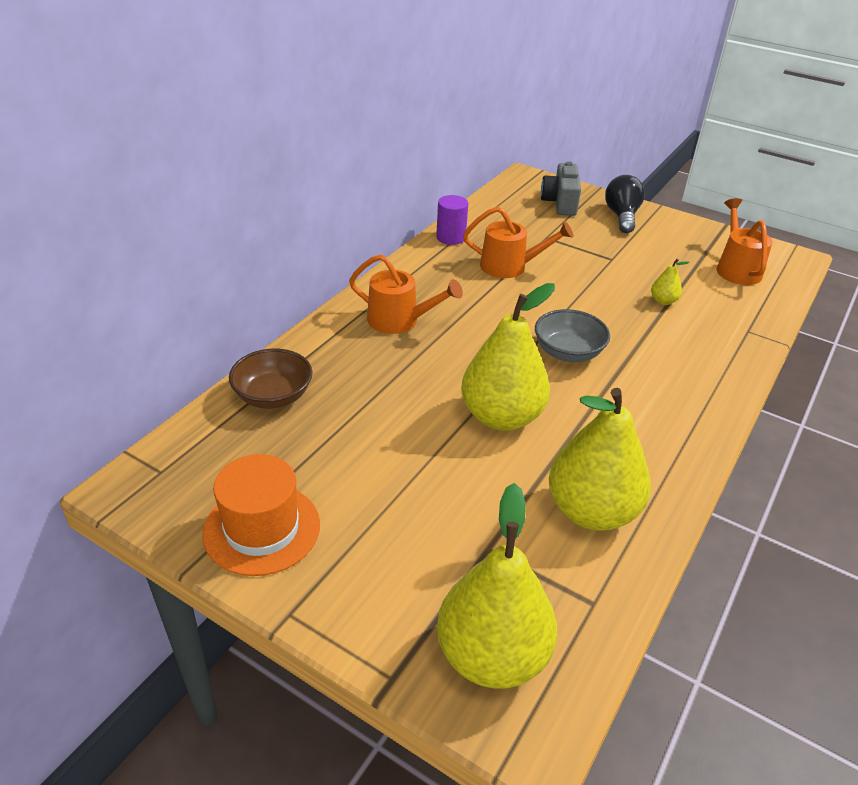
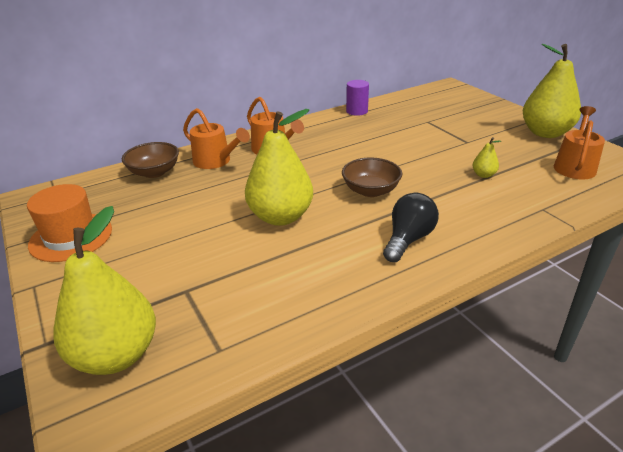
camera: 30 degrees right, 5 degrees down
(510, 267) = (382, 133): orange watering can -> orange watering can (216, 161)
(560, 203) = (460, 103): grey camera -> none
(568, 352) = (370, 190): grey bowl -> brown bowl
(591, 511) = (282, 291): yellow pear -> yellow pear (545, 133)
(622, 216) = (503, 118): black light bulb -> black light bulb (408, 239)

